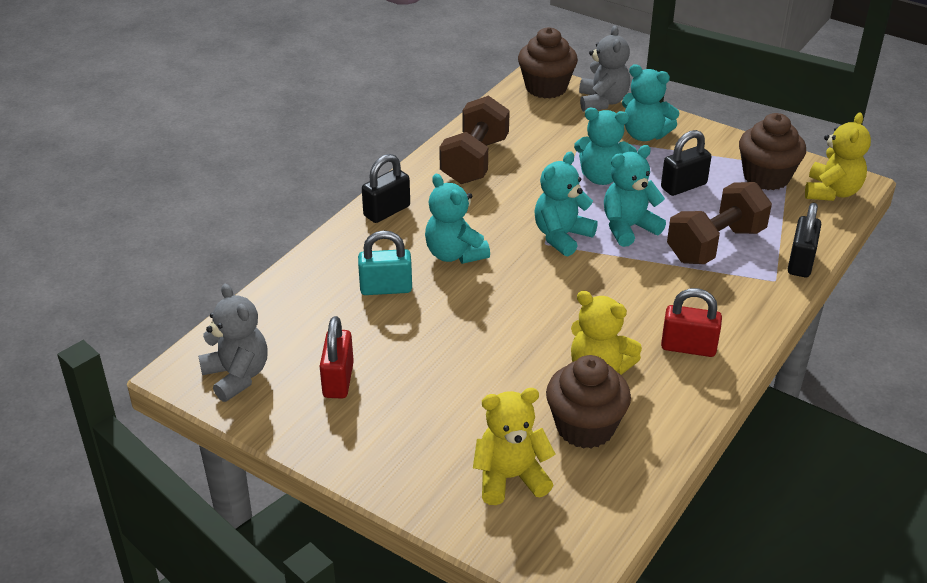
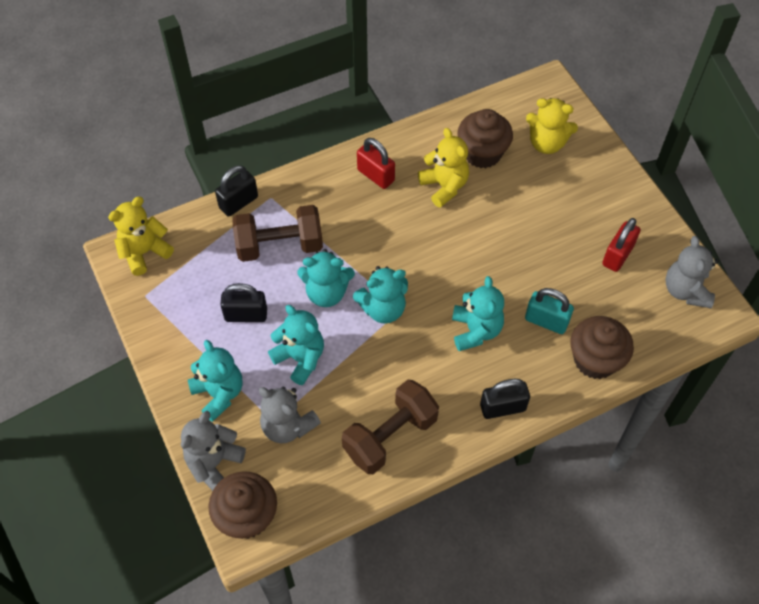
camera: 150 degrees left, 20 degrees up
(567, 137) = (288, 426): none -> grey teddy bear
(766, 177) = (174, 292): brown cupcake -> brown cupcake (595, 360)

